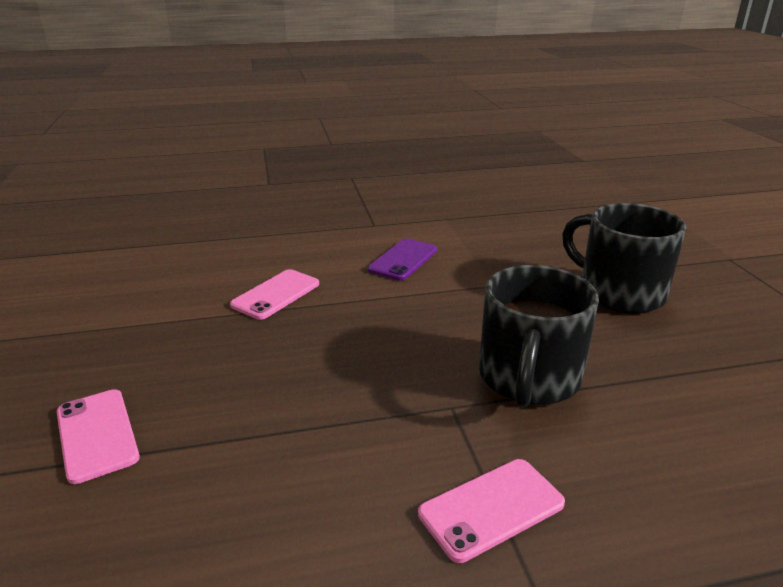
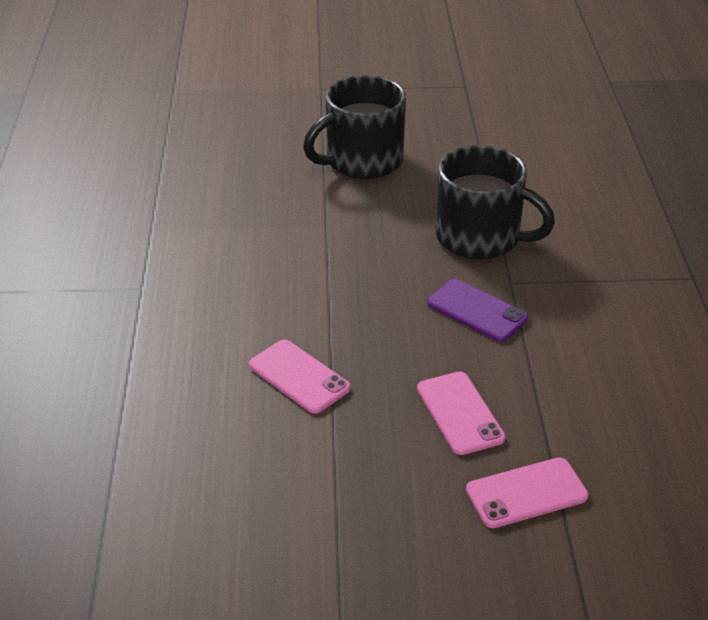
camera: 80 degrees left, 10 degrees up
(403, 260) = (249, 275): purple phone -> purple phone (477, 311)
(491, 508) = (615, 282): pink phone -> pink phone (460, 413)

